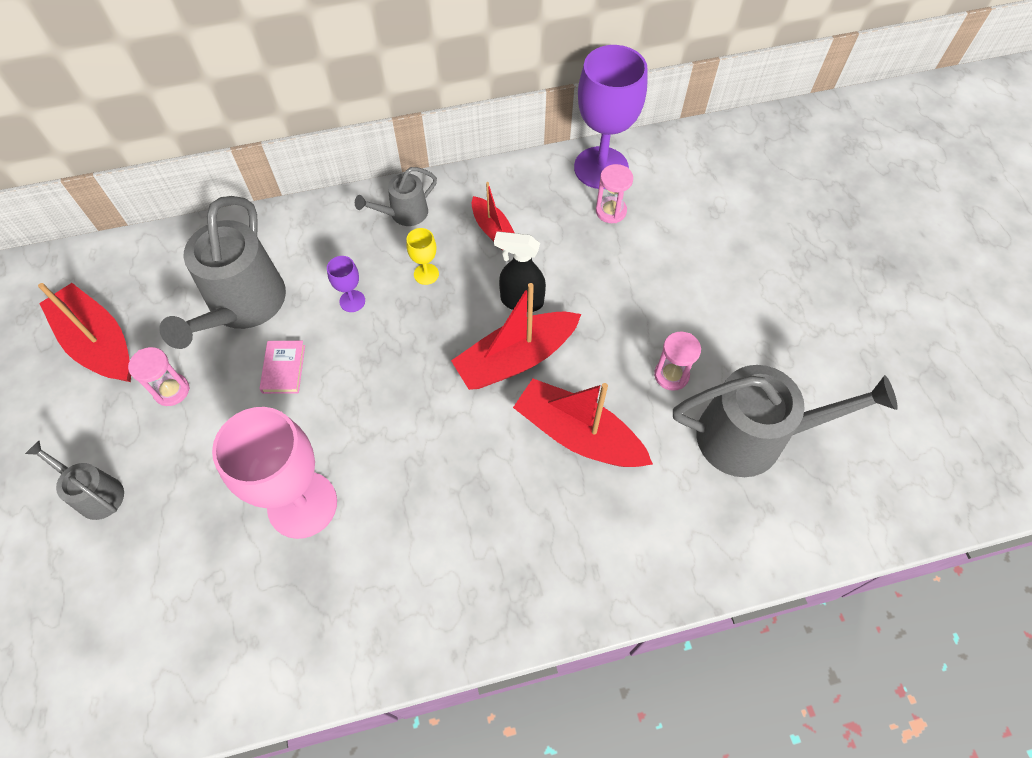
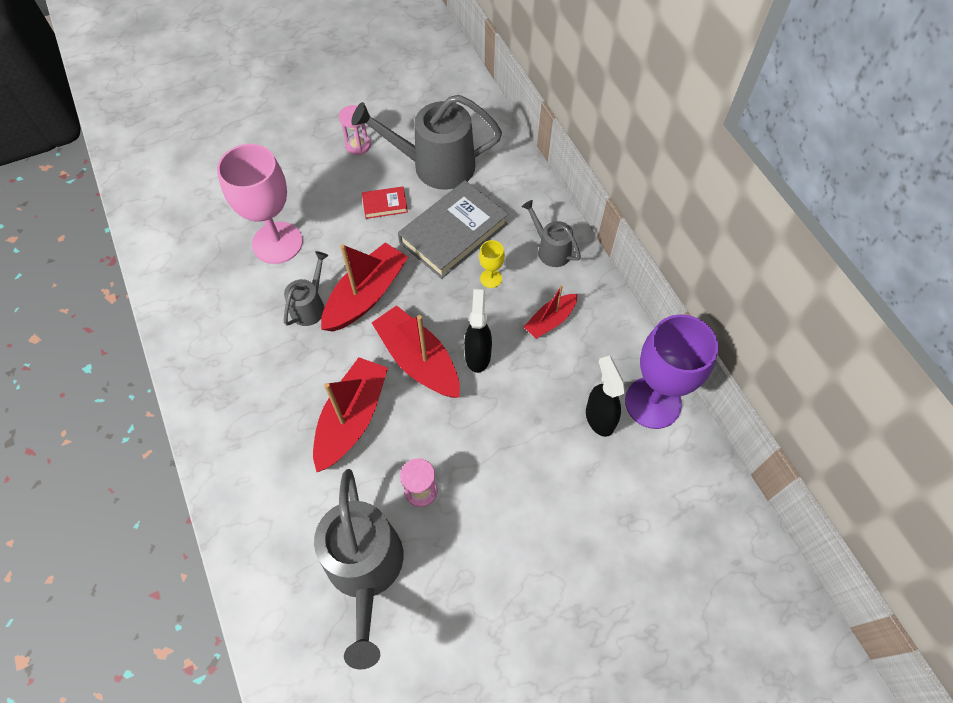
camera: 80 degrees right, 0 degrees up
(96, 494) = (278, 130): grey watering can -> grey watering can (310, 306)
(99, 343) = (389, 95): red boat -> red boat (366, 295)
(284, 369) = (385, 204): pink book -> red book
(352, 301) = (453, 233): purple goblet -> grey book
(611, 211) = (599, 418): pink hourglass -> black spray bottle

